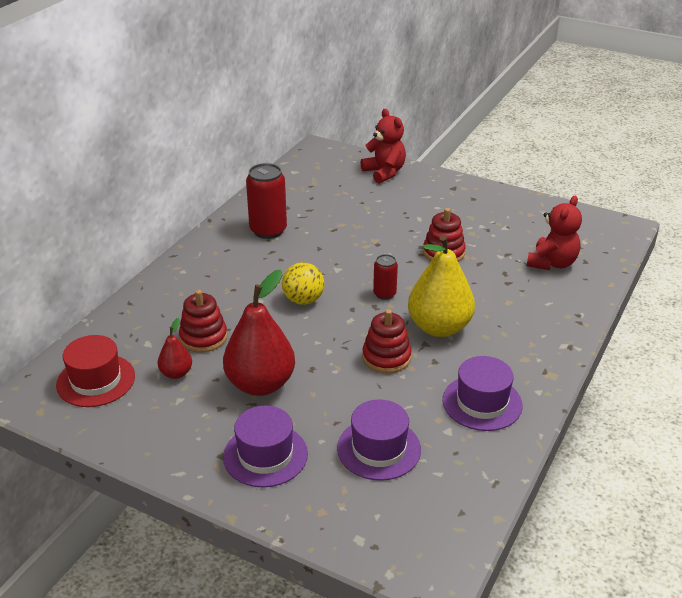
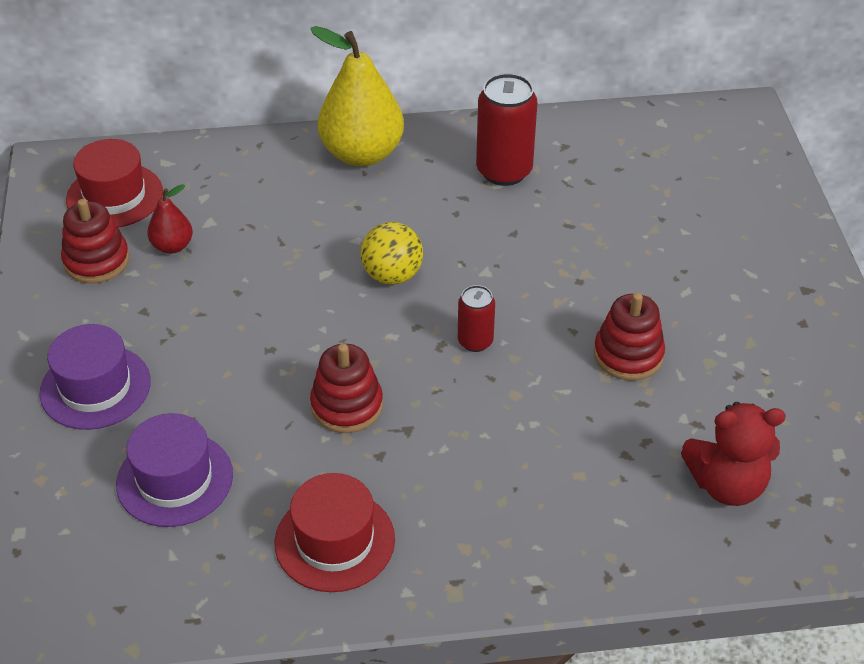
camera: 55 degrees right, 10 degrees up
(203, 337) = (249, 232): red stacking toy -> red stacking toy (96, 261)
(260, 384) = (207, 321): red pear -> none
(384, 172) = (760, 203): red teddy bear -> none
(439, 327) = (453, 427): yellow pear -> yellow pear (362, 153)
(482, 403) = (334, 541): purple hat -> red hat

